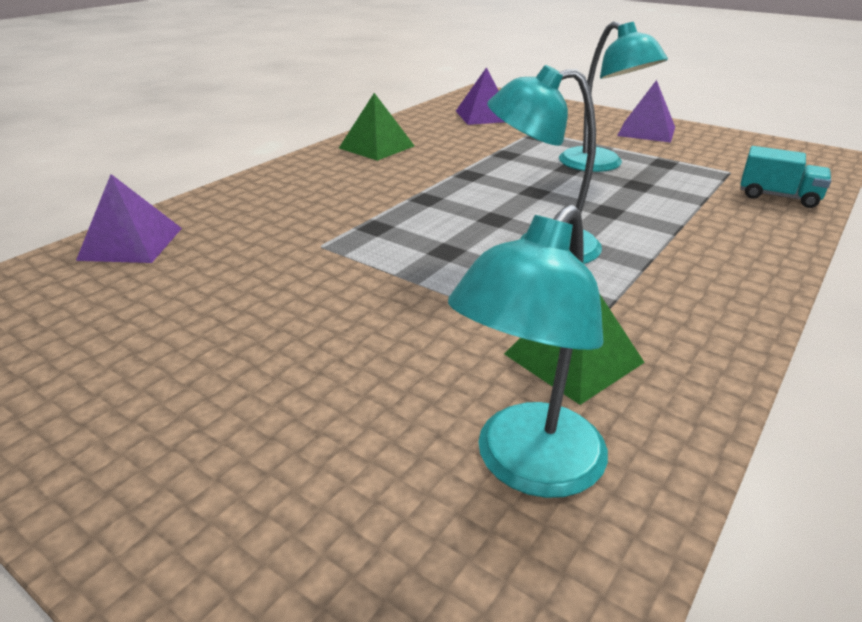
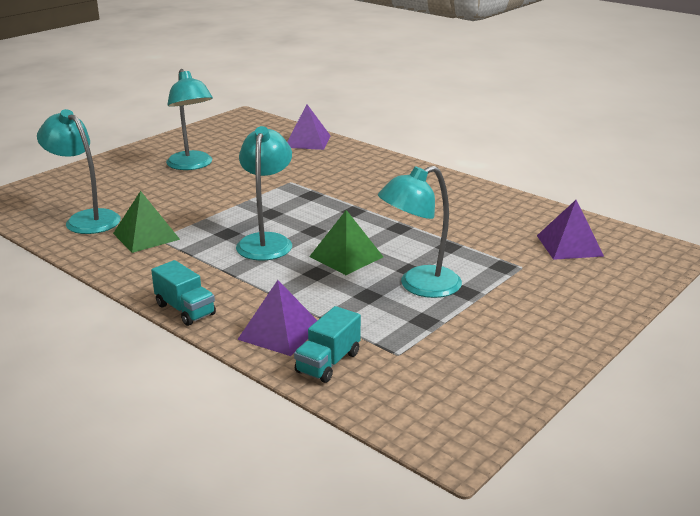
camera: 95 degrees right, 5 degrees down
(212, 358) = (192, 165): none -> turquoise lamp
(377, 147) = (465, 196): green pyramid -> green pyramid (346, 256)
(646, 131) = (532, 332): purple pyramid -> purple pyramid (280, 332)
(767, 283) = (185, 310): none -> turquoise truck

